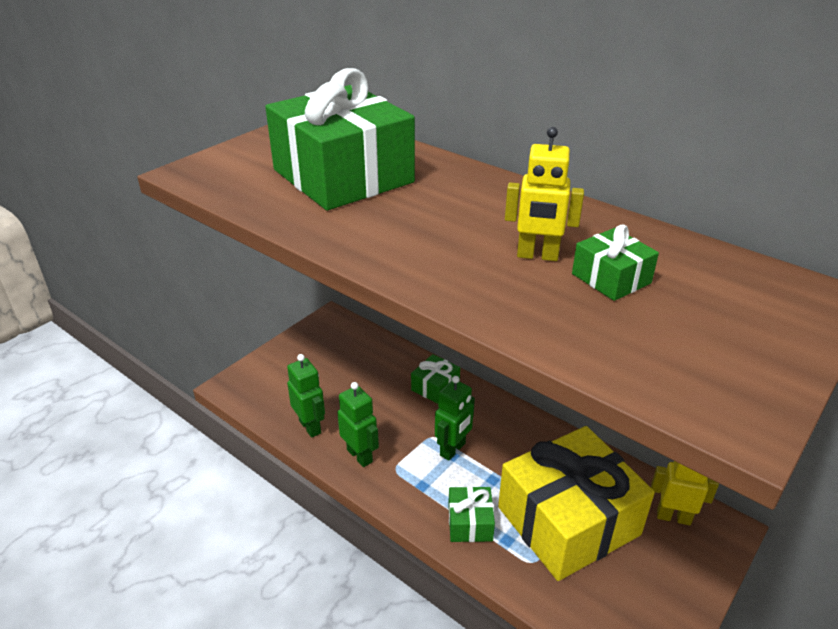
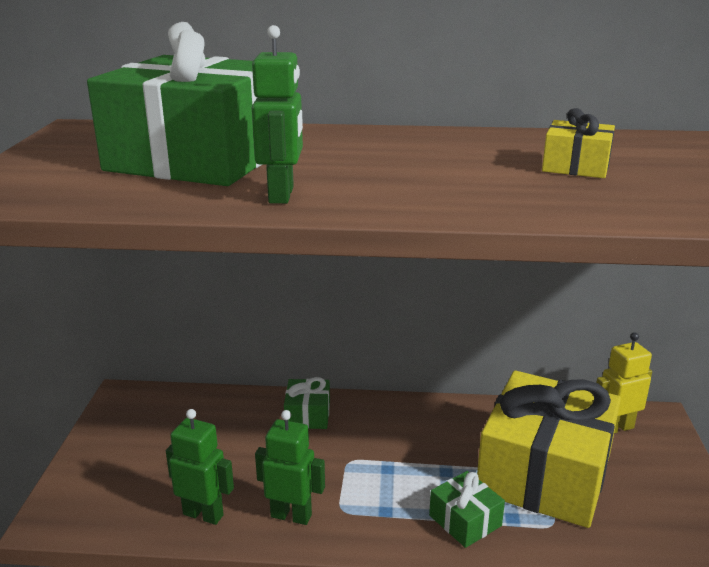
camera: 35 degrees left, 10 degrees down
(453, 449) = (382, 463): green robot -> green robot (282, 195)
(537, 256) = (493, 168): yellow robot -> none
(611, 278) = (576, 166): green gift -> yellow gift

